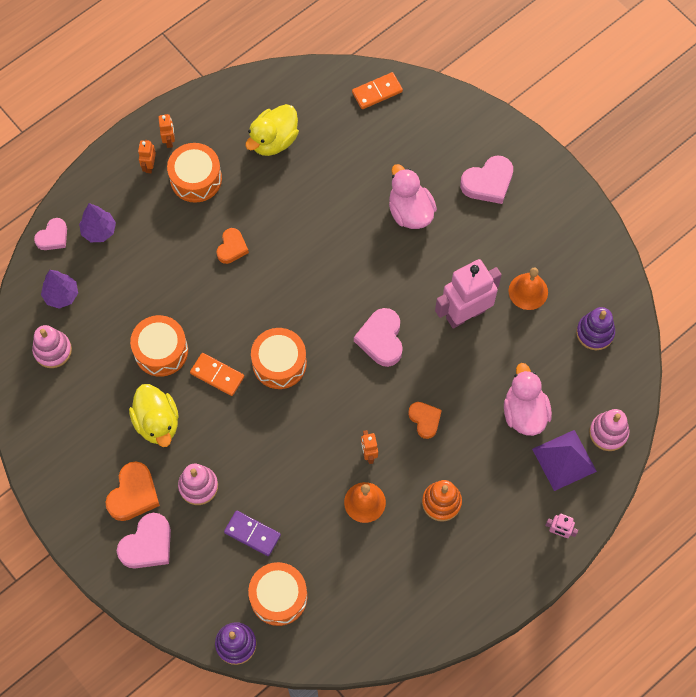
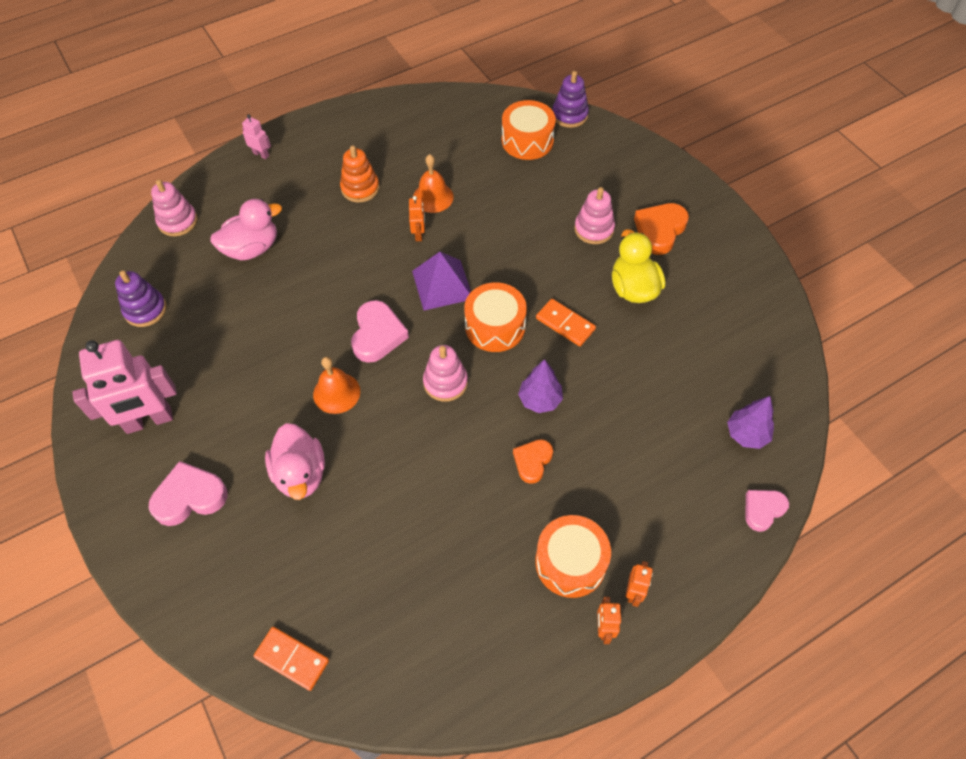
camera: 170 degrees left, 10 degrees down
(52, 350) = (752, 374): pink stacking toy -> pink stacking toy (445, 382)
(99, 231) = (702, 509): purple tree -> purple tree (540, 400)
(147, 544) = (646, 190): pink heart -> none
(161, 351) = (626, 356): orange drum -> none
(252, 534) = (545, 187): purple domino -> none
(273, 140) = (456, 603): yellow duck -> none
(377, 92) = (292, 659): orange domino -> orange domino turned 45 degrees clockwise
(425, 420) = (354, 255): orange heart -> none
(465, 314) = (277, 347): pink robot -> pink robot (149, 421)
(524, 412) = (252, 248): pink duck -> pink duck turned 120 degrees counterclockwise
(528, 291) = (197, 361): orange bell -> orange bell (336, 393)
(564, 460) = (231, 205): purple pyramid -> purple pyramid (442, 285)

